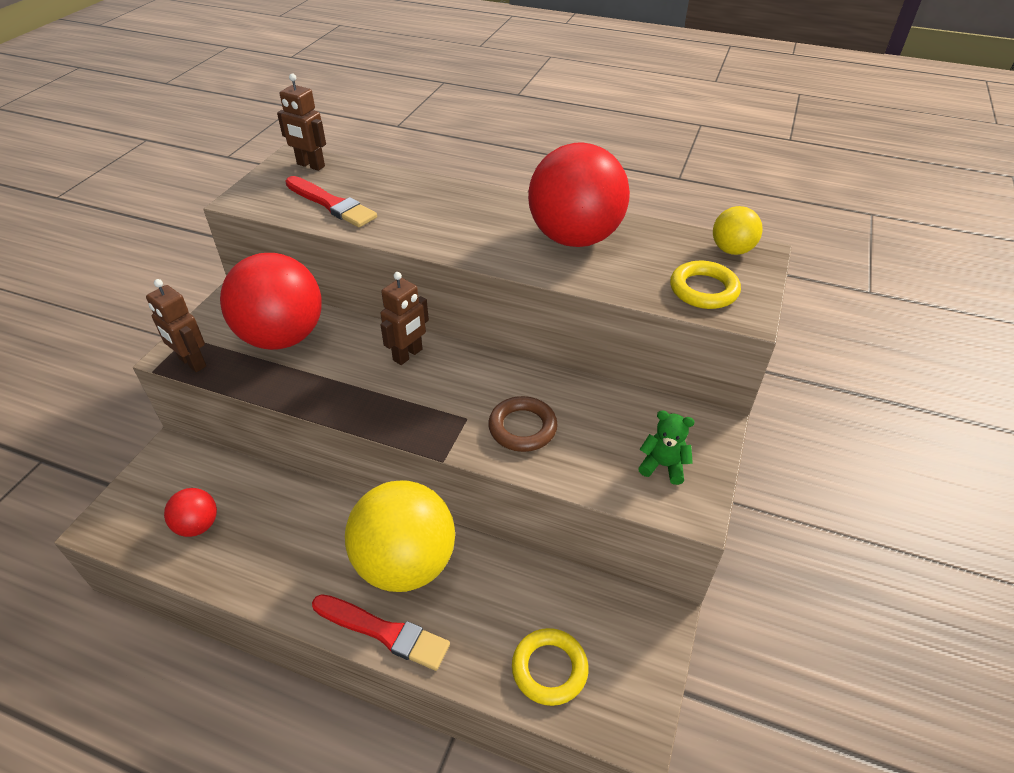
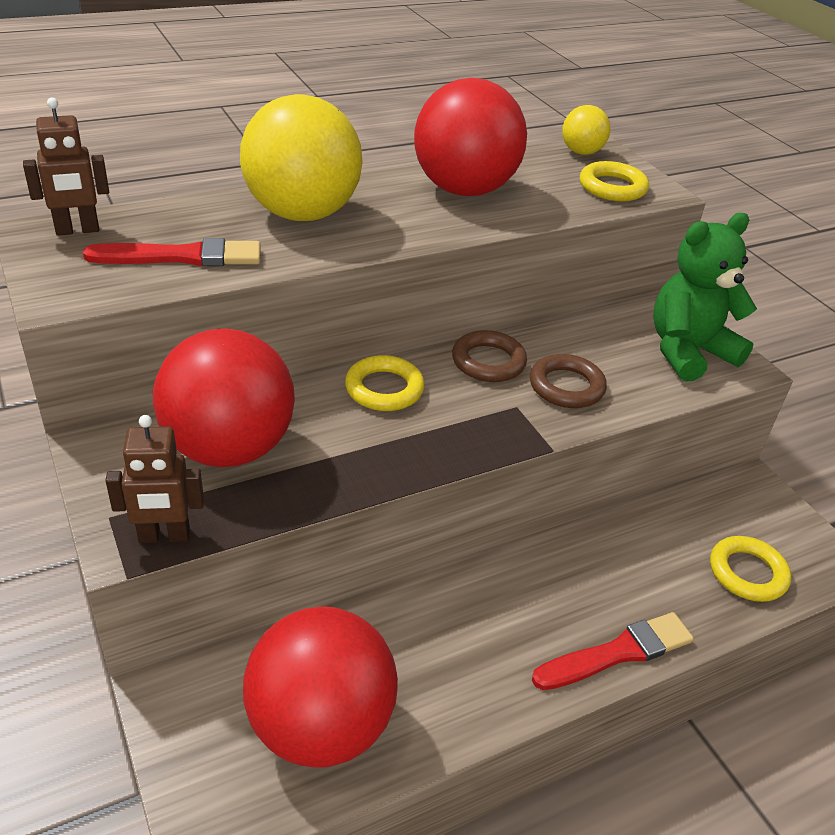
camera: 50 degrees left, 5 degrees down
(198, 525) = (320, 725): red ball -> red ball, size x2.11
(405, 563) = (554, 590): yellow ball -> yellow ball (302, 214)
(408, 355) = (384, 389): brown robot -> yellow ring
(498, 378) = (488, 362): none -> brown ring
(663, 466) = (688, 352): green teddy bear -> green teddy bear, size x2.05

